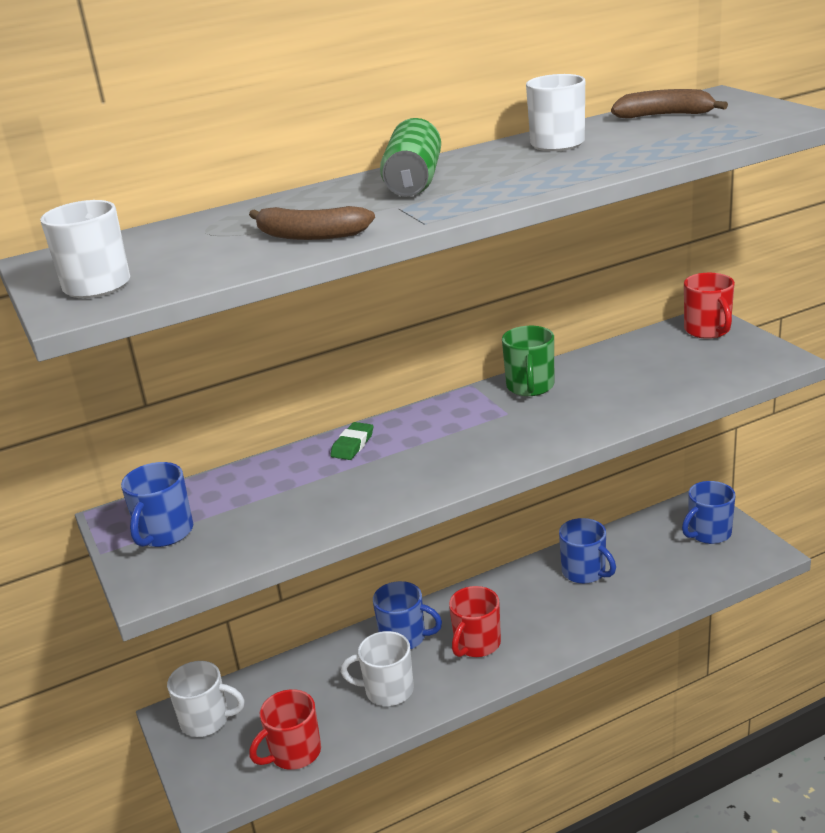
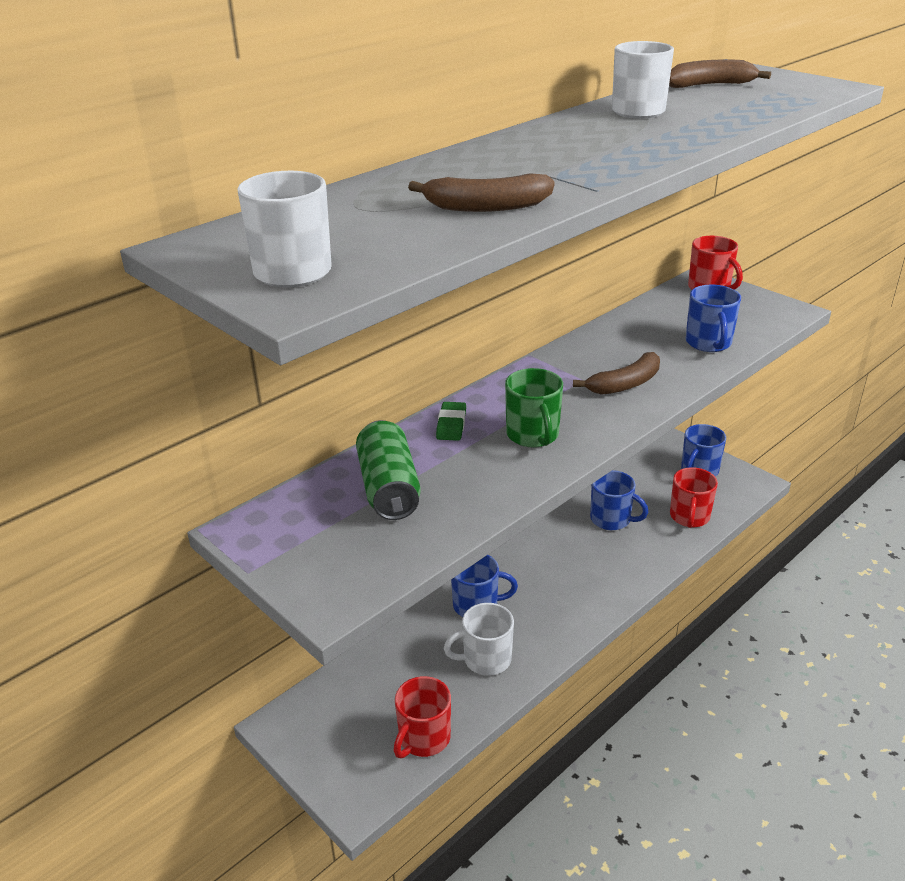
camera: 20 degrees left, 5 degrees up
(164, 533) = (309, 540): blue mug -> blue mug (708, 343)
(206, 720) = (316, 722): white mug -> none
(414, 182) = (534, 150): green can -> green can (389, 488)
(476, 644) = (547, 601): red mug -> red mug (689, 517)
(530, 387) = (587, 352): green mug -> green mug (533, 435)
(547, 421) = (625, 384): none -> brown banana

